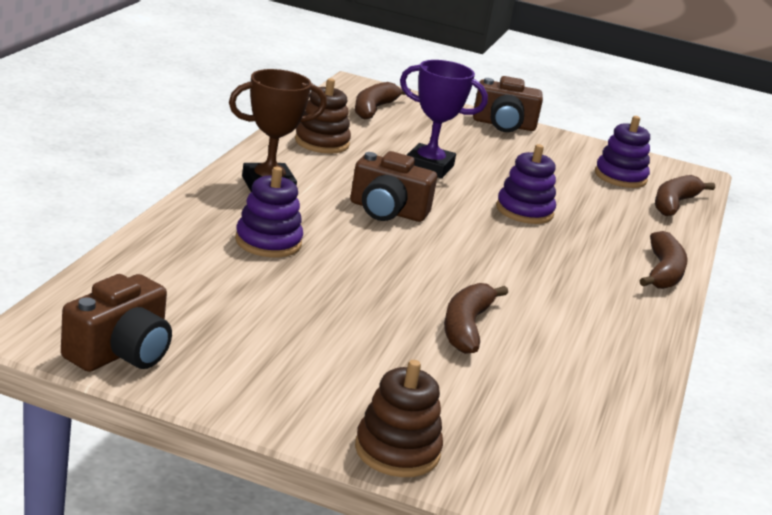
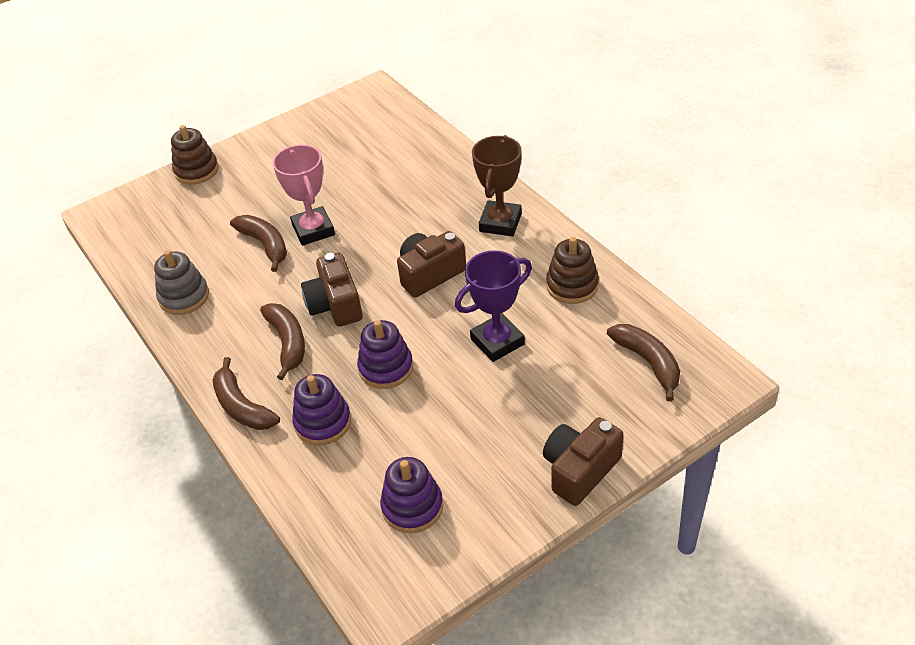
camera: 135 degrees right, 20 degrees up
(120, 352) = (339, 109): brown camera -> brown camera (335, 305)
(268, 242) = (417, 194): purple stacking toy -> purple stacking toy (323, 422)
(403, 299) = (313, 230): none -> pink trophy
(609, 359) = (184, 297): none -> grey stacking toy
(674, 204) = (335, 517): brown banana -> brown banana (288, 342)

